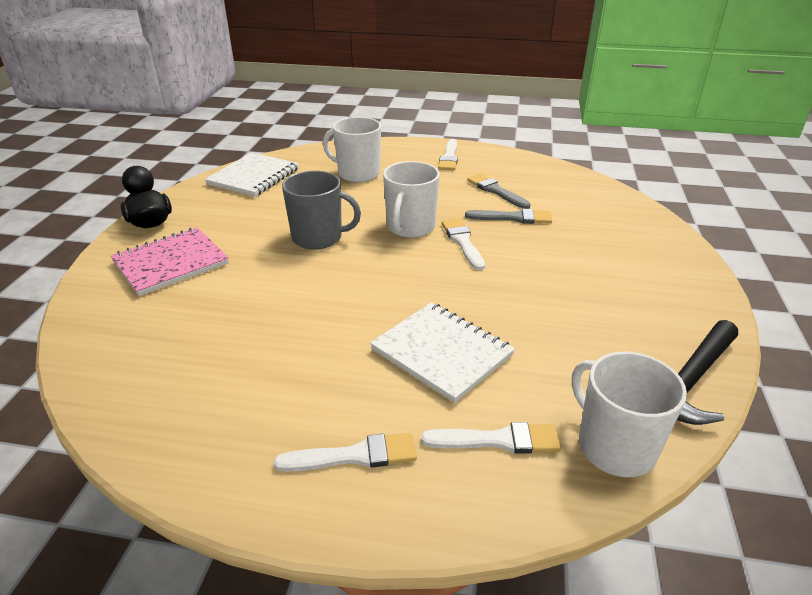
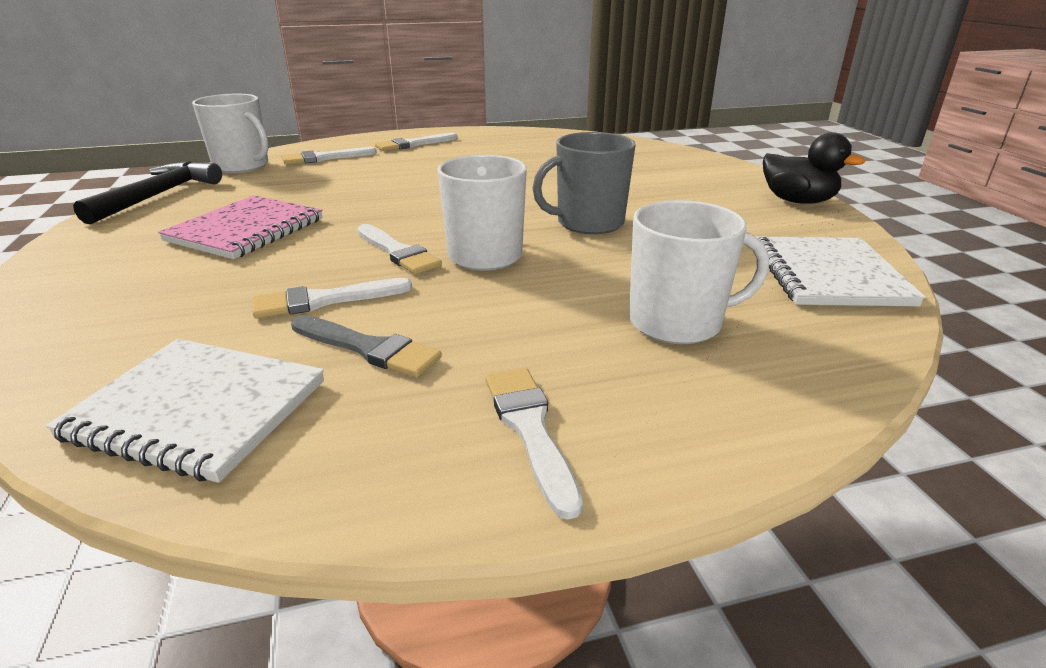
camera: 155 degrees right, 5 degrees down
(170, 263) = (693, 182): pink notebook -> pink notebook (246, 230)
(442, 352) = (379, 178): white notebook -> white notebook (197, 410)
(513, 218) = (325, 300): grey brush -> white brush

